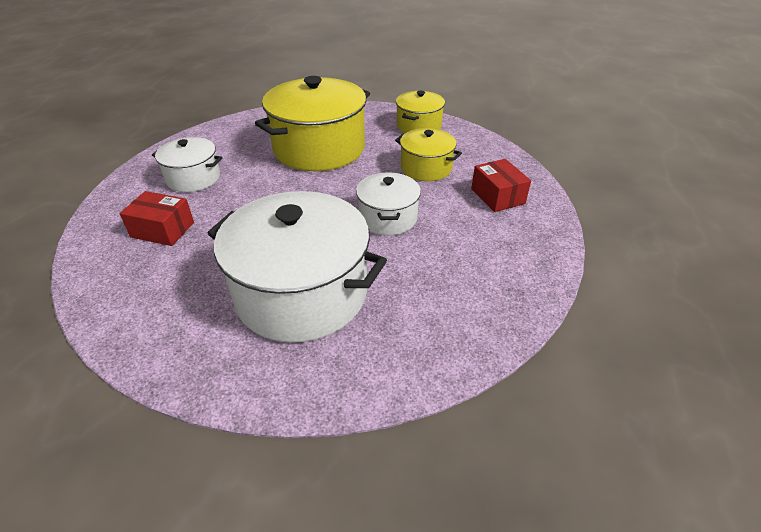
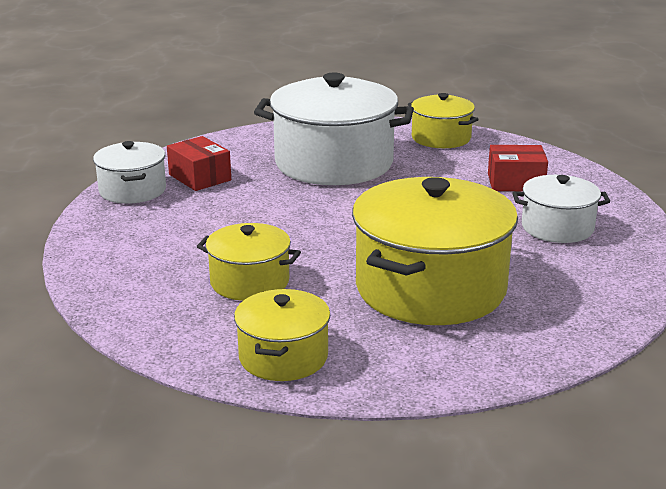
camera: 165 degrees right, 15 degrees down
(148, 322) = (441, 138): none -> yellow pot
(388, 218) = (281, 220): white pot -> white pot (132, 190)
(497, 196) = (144, 259): red box -> red box (200, 177)

